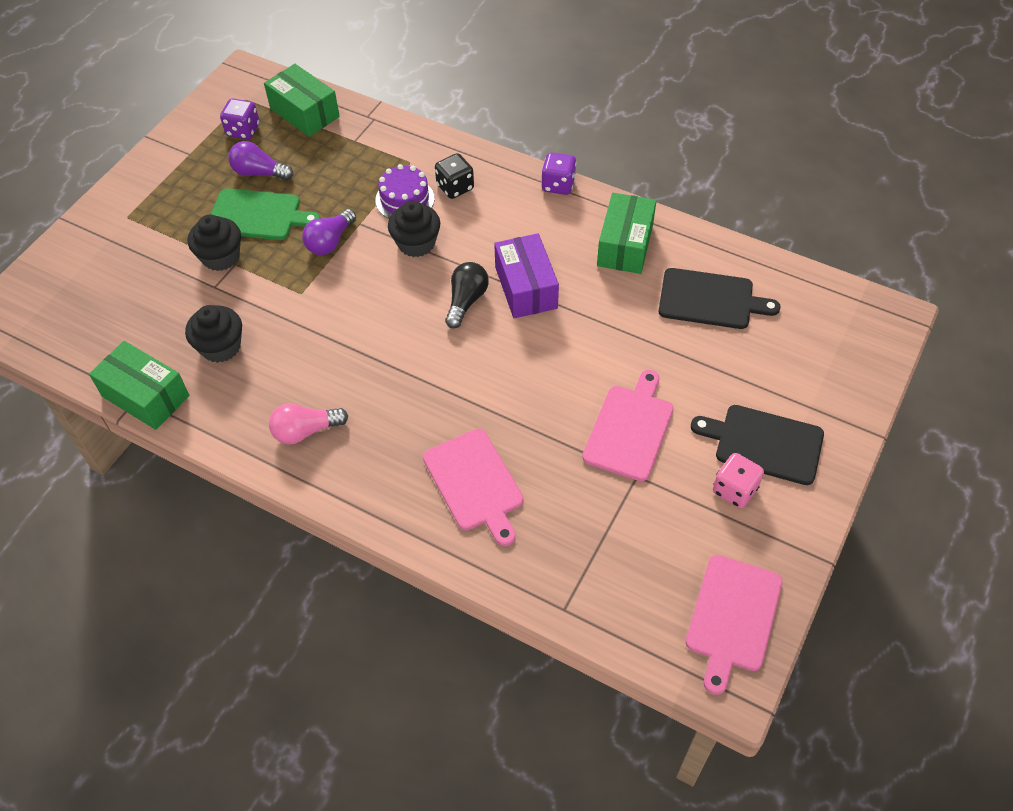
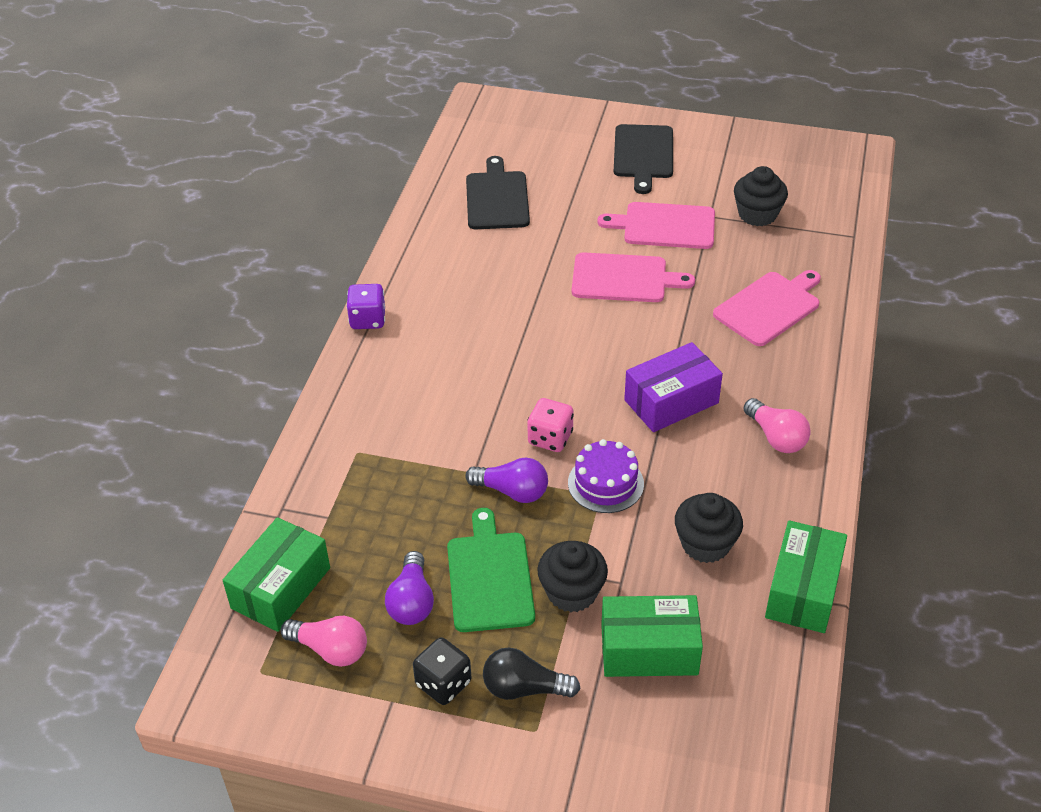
camera: 105 degrees left, 10 degrees down
(243, 130) = (330, 649): purple dice -> pink light bulb
(405, 199) = (423, 441): purple cake -> purple cake (605, 483)
(416, 243) = (490, 414): black cupcake -> black cupcake (757, 214)
(455, 187) = (392, 402): black dice -> black dice (443, 683)
(466, 301) = (560, 357): black light bulb -> black light bulb (524, 688)
(526, 287) = (525, 317): purple box -> purple box (671, 401)
(625, 245) = (444, 259): green box -> green box (649, 650)
(733, 617) = (807, 155): pink cutting board -> pink cutting board (624, 278)
(734, 490) = (696, 165): pink dice -> pink dice (550, 438)

